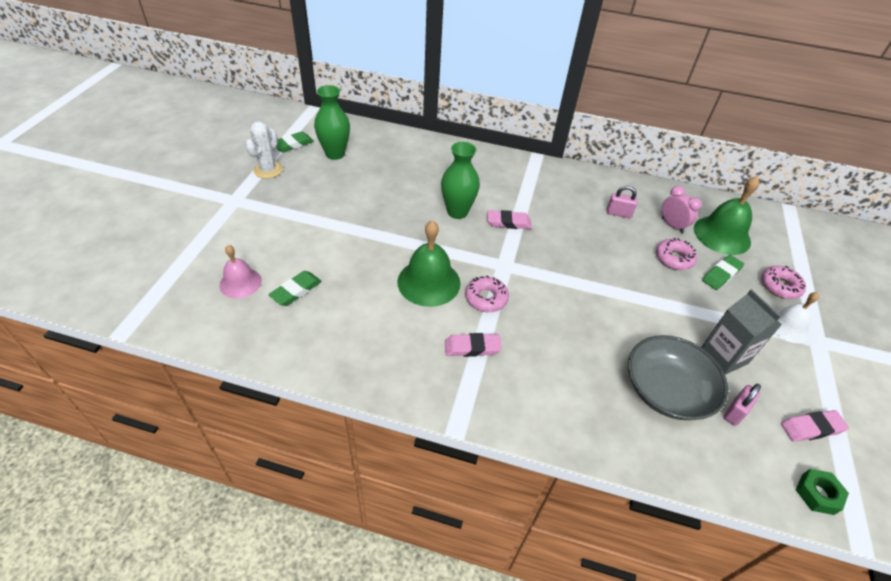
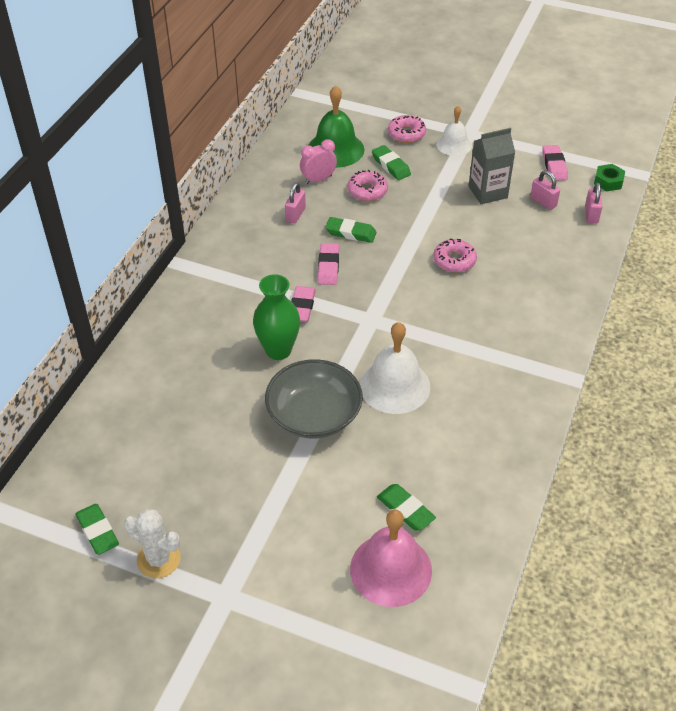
camera: 80 degrees left, 0 degrees up
(240, 283) = (391, 569): pink bell -> pink bell, size x1.60
(335, 154) = (133, 476): green vase -> none
(429, 282) = (394, 385): green bell -> white bell
(472, 347) = (484, 358): pink eraser -> pink eraser (328, 267)
(486, 298) = (419, 340): pink donut -> pink donut (454, 260)
(610, 249) = (350, 233): none -> green eraser
(666, 390) = (525, 235): grey bowl -> grey bowl (314, 414)
(737, 466) = (591, 215): none -> pink padlock

